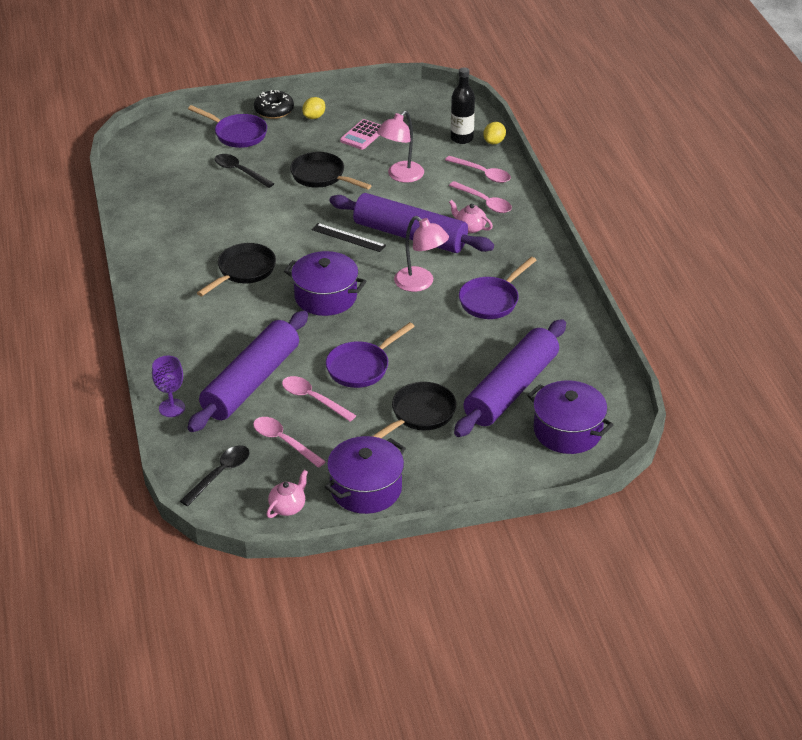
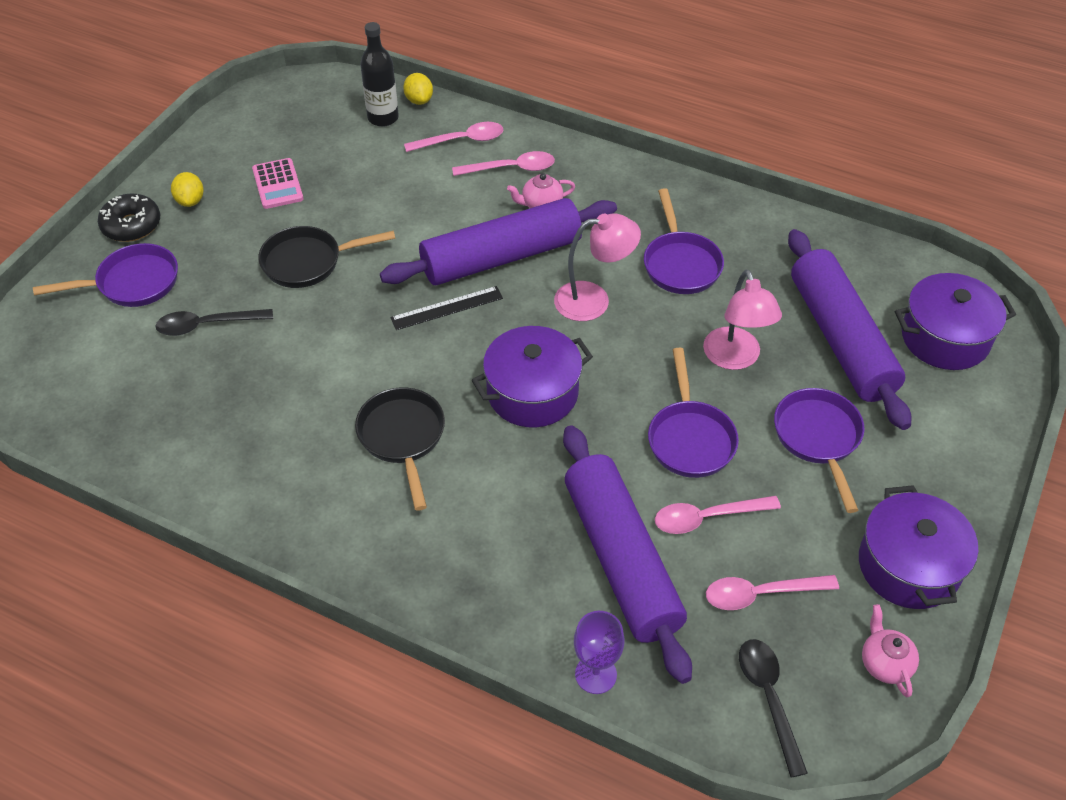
camera: 50 degrees left, 10 degrees up
(401, 176) = (389, 200): pink lamp -> pink lamp (735, 358)
(419, 414) = (818, 439): black pan -> purple pan

